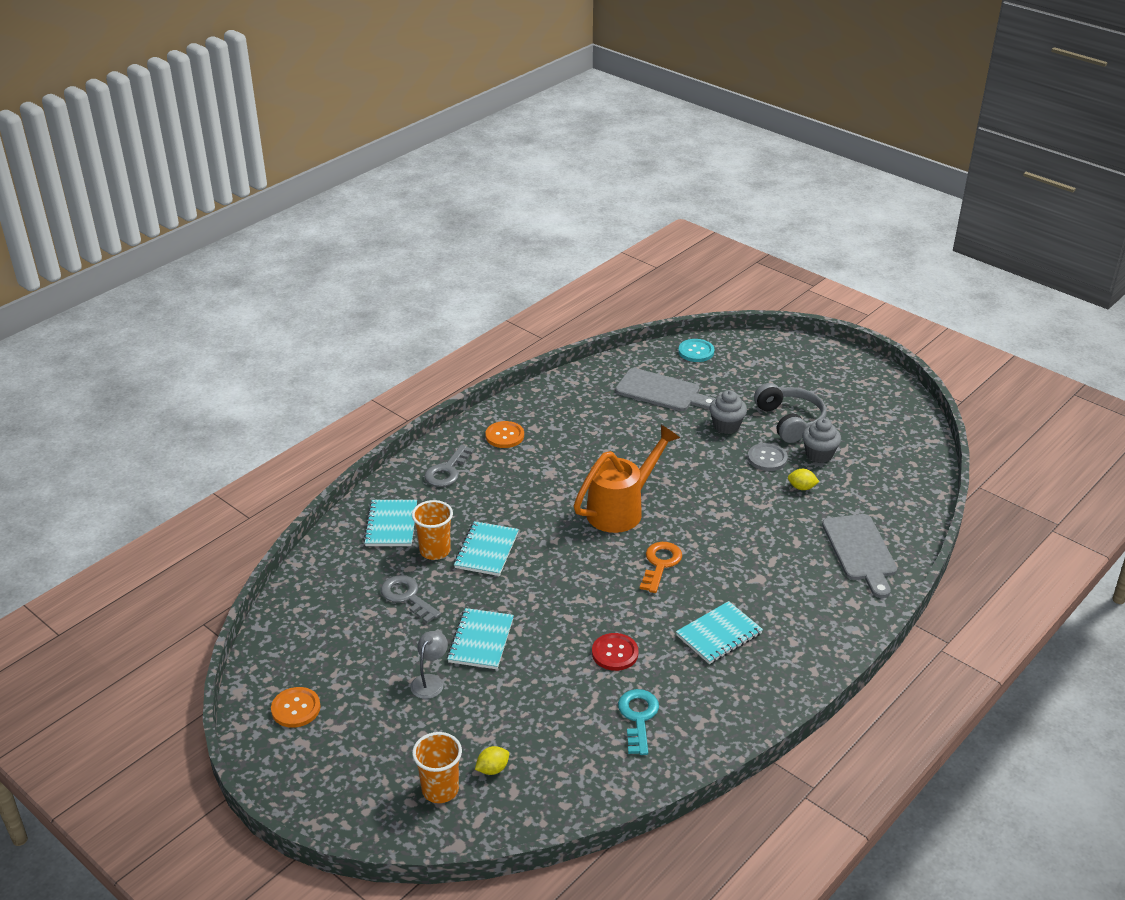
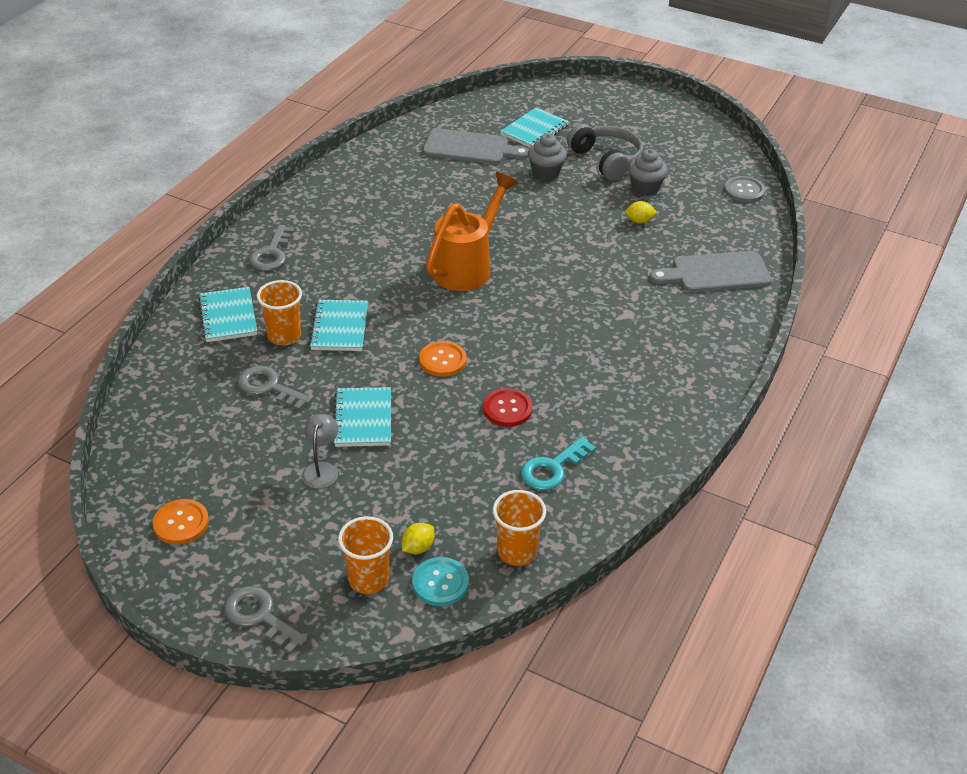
camera: 15 degrees left, 5 degrees up
(337, 805) = (260, 616): none -> grey key
(504, 436) = (322, 211): orange button -> orange button (442, 360)
(580, 790) = (517, 552): none -> orange cup
(638, 717) = (552, 468): turquoise key -> turquoise key turned 120 degrees counterclockwise
(660, 564) = (524, 314): orange key -> none
(696, 351) = (492, 106): turquoise button -> turquoise button (440, 583)
(719, 634) = (606, 374): turquoise notebook -> turquoise notebook (534, 130)
(767, 458) = (596, 198): grey button -> grey button (744, 191)
(860, 551) = (716, 273): grey cutting board -> grey cutting board turned 105 degrees clockwise

